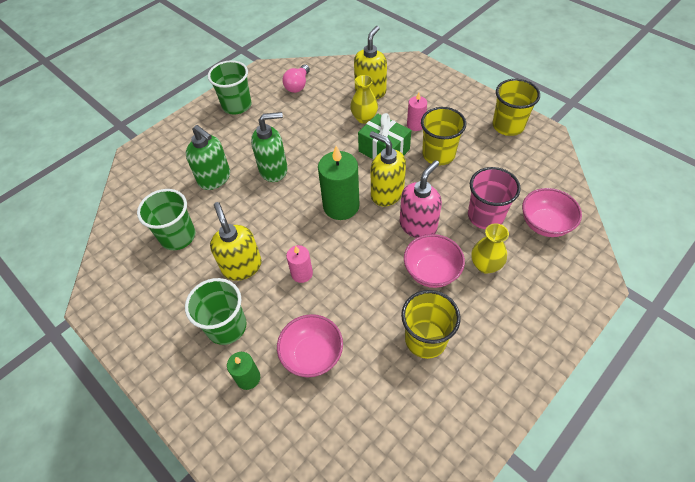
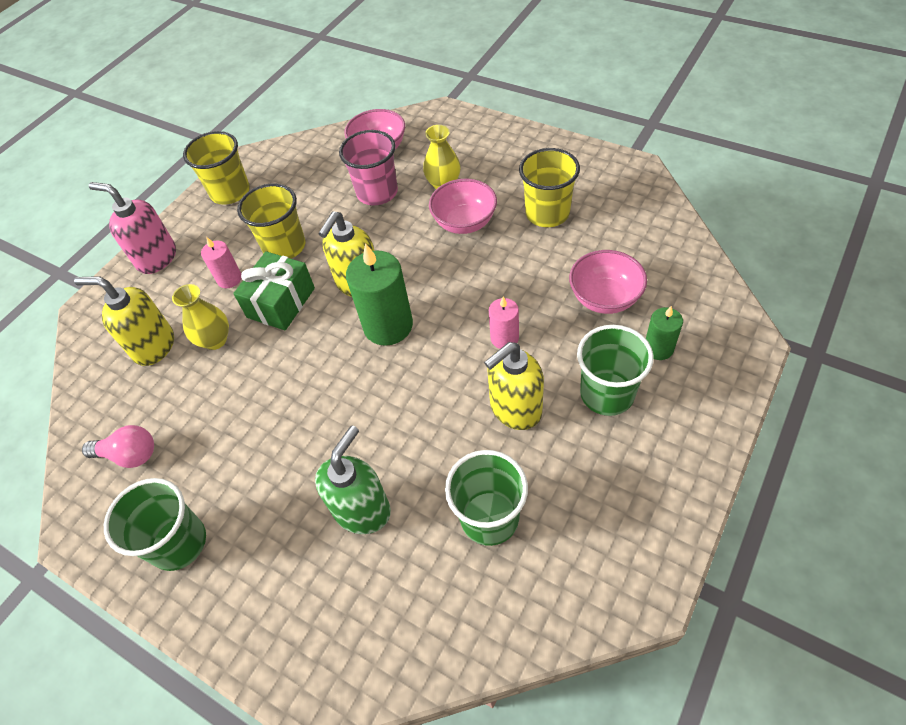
camera: 100 degrees left, 0 degrees up
(274, 170) = (333, 427): green soap dispenser -> none
(418, 225) = (403, 245): pink soap dispenser -> pink soap dispenser (156, 258)

